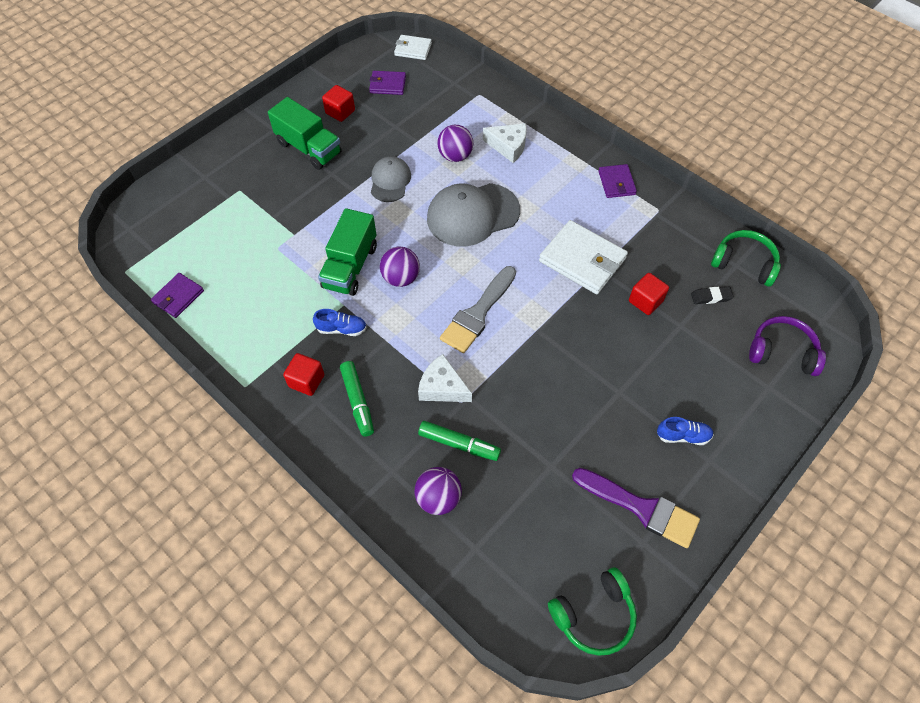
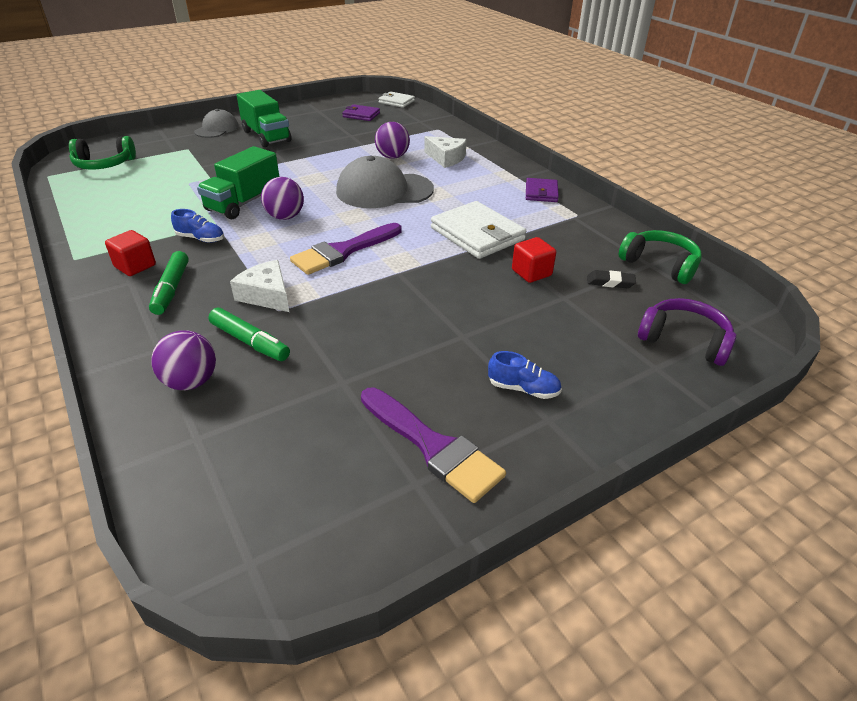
camera: 15 degrees right, 20 degrees down
(178, 297) = (75, 196): purple wallet -> none
(340, 112) = (309, 122): red cube -> none
(390, 181) = (322, 162): grey cap -> grey cap (217, 129)
(478, 313) = (343, 251): grey brush -> purple brush
(594, 615) = (300, 549): green headphones -> green headphones (104, 164)

